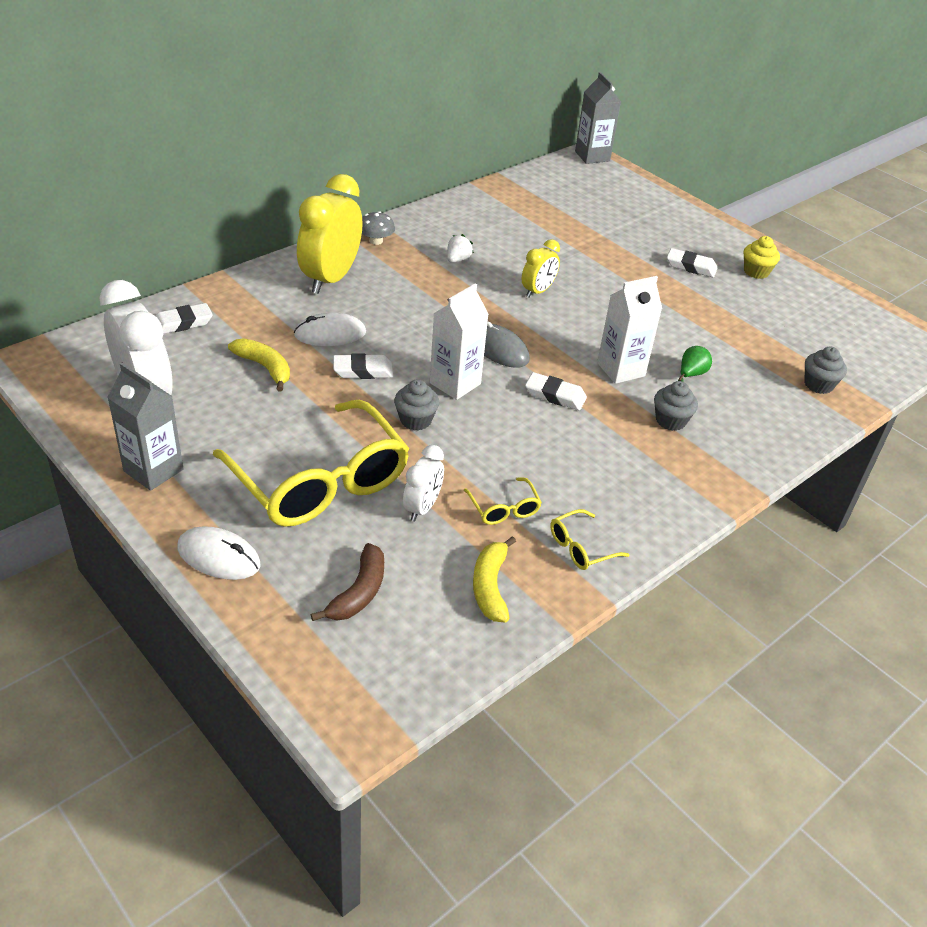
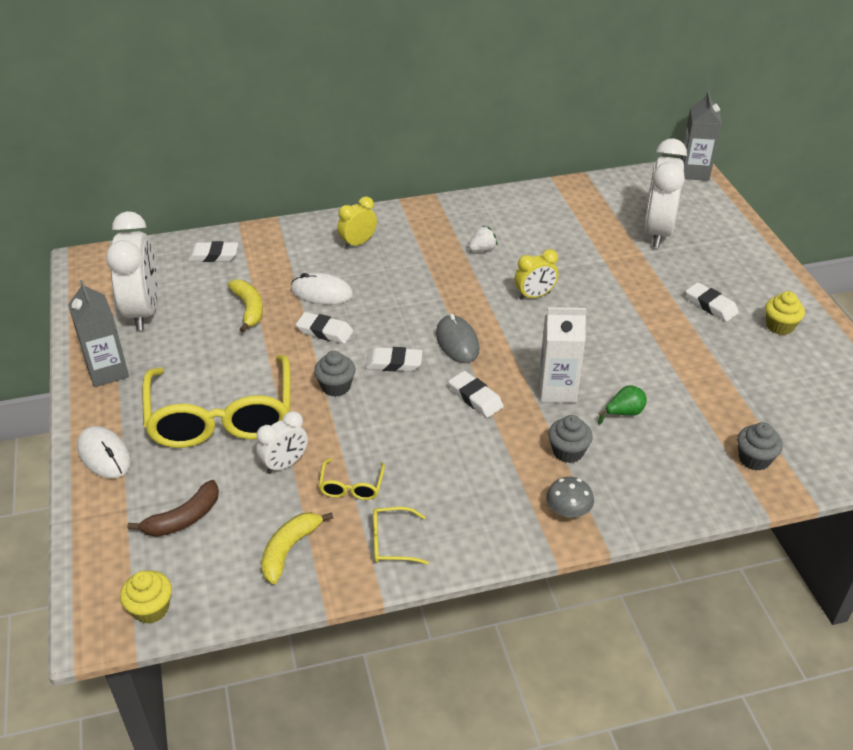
camera: 30 degrees right, 0 degrees up
(330, 279) = (358, 243): yellow clock -> yellow clock, size x0.53
(376, 241) = (422, 216): grey mushroom -> grey mushroom (568, 511)
(395, 692) = (151, 609): none -> yellow cupcake
(455, 383) = (394, 363): white carton -> white eraser
(600, 213) = (657, 232): none -> white clock

